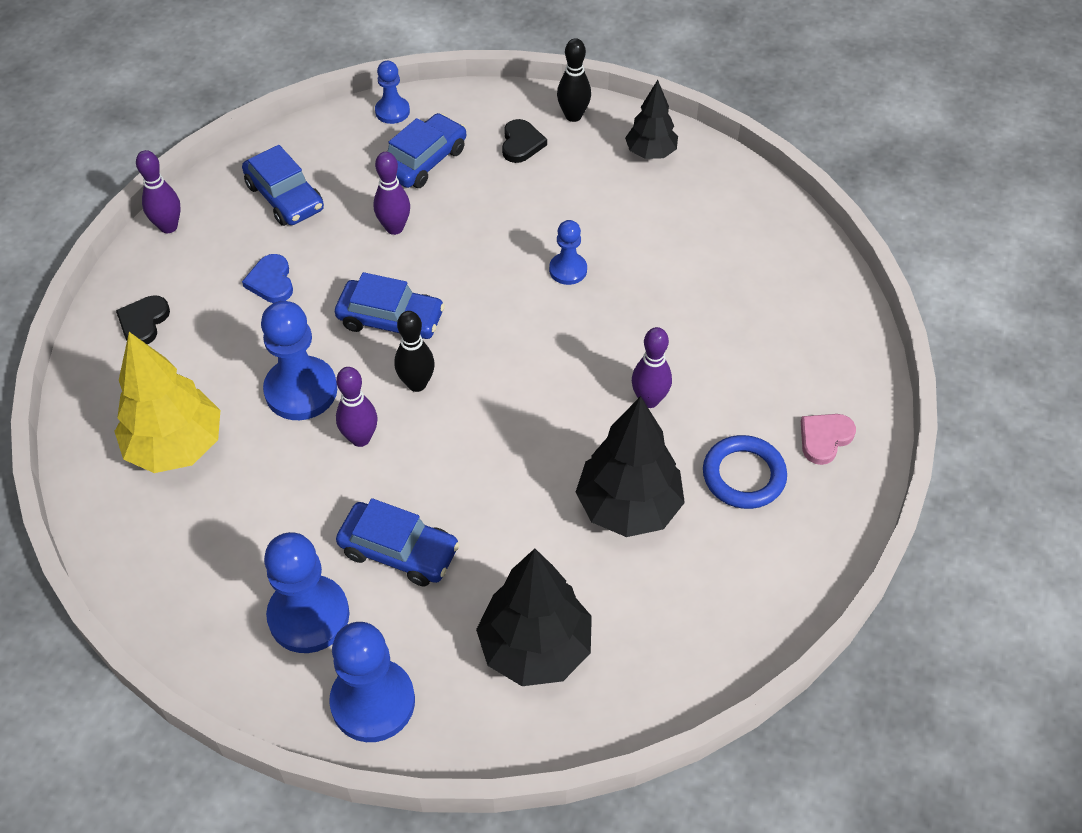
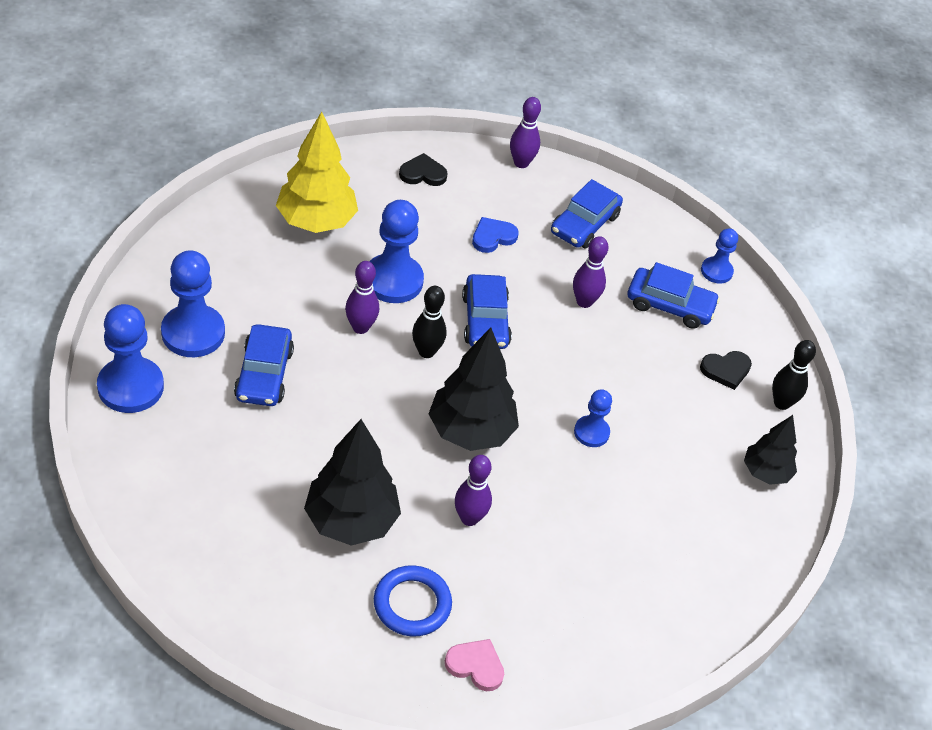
camera: 65 degrees right, 5 degrees down
(535, 648) = (199, 479): black tree -> black tree (471, 431)

